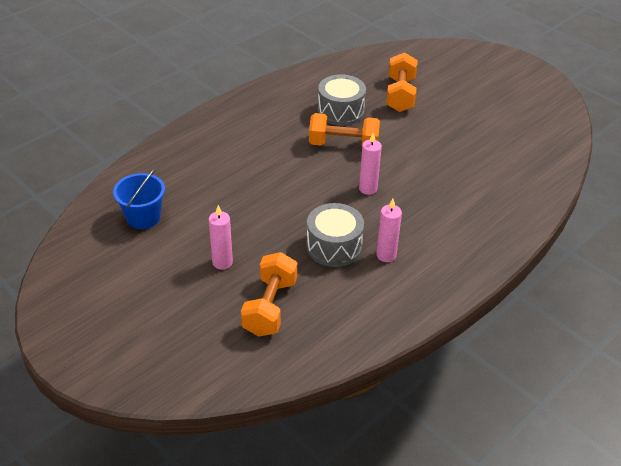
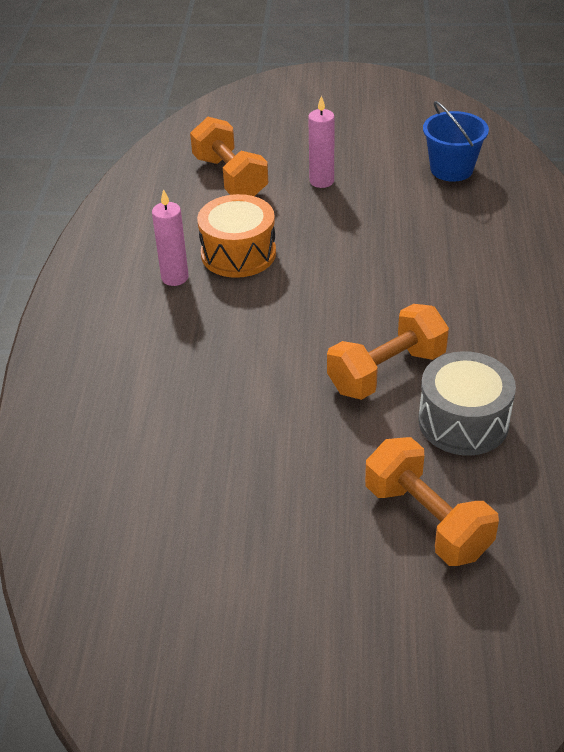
camera: 140 degrees right, 0 degrees up
(334, 246) = (238, 253): grey drum -> orange drum
(368, 189) = (281, 334): pink candle -> none

